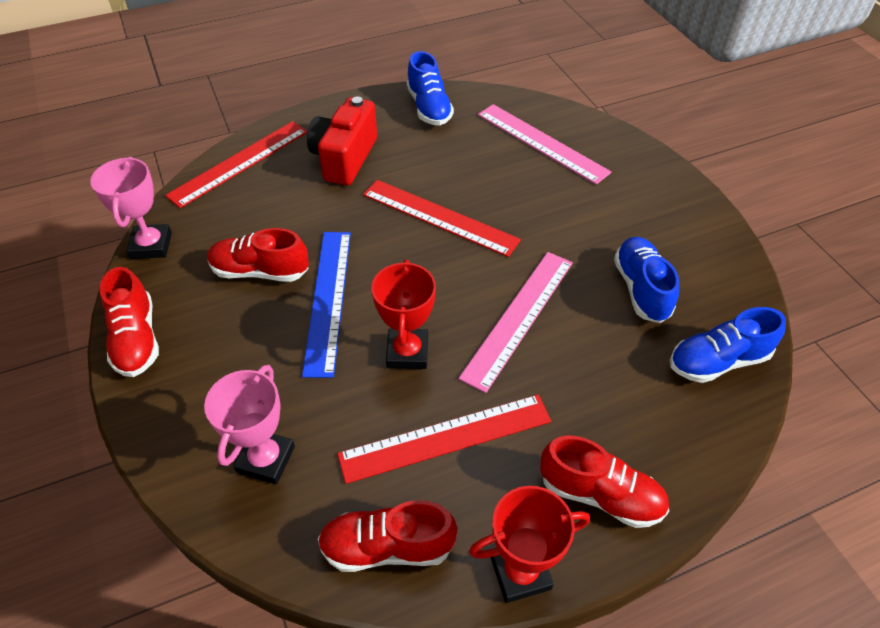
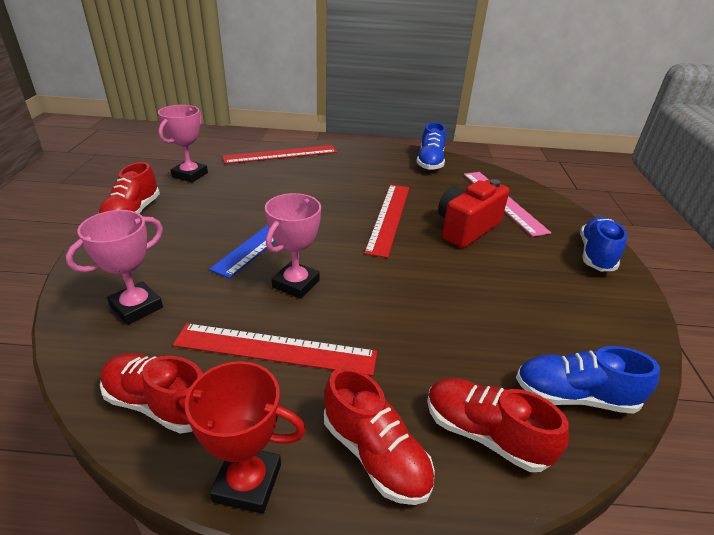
camera: 25 degrees right, 15 degrees down
(260, 271) = (240, 206): red shoe -> red shoe (485, 434)
(344, 158) = (349, 170): red camera -> red camera (466, 228)
(407, 352) = (296, 284): red trophy -> pink trophy
(439, 217) = (389, 217): red ruler -> red ruler turned 45 degrees clockwise
(519, 317) = (402, 294): pink ruler -> none
(641, 289) = (528, 314): blue shoe -> blue shoe (596, 255)

